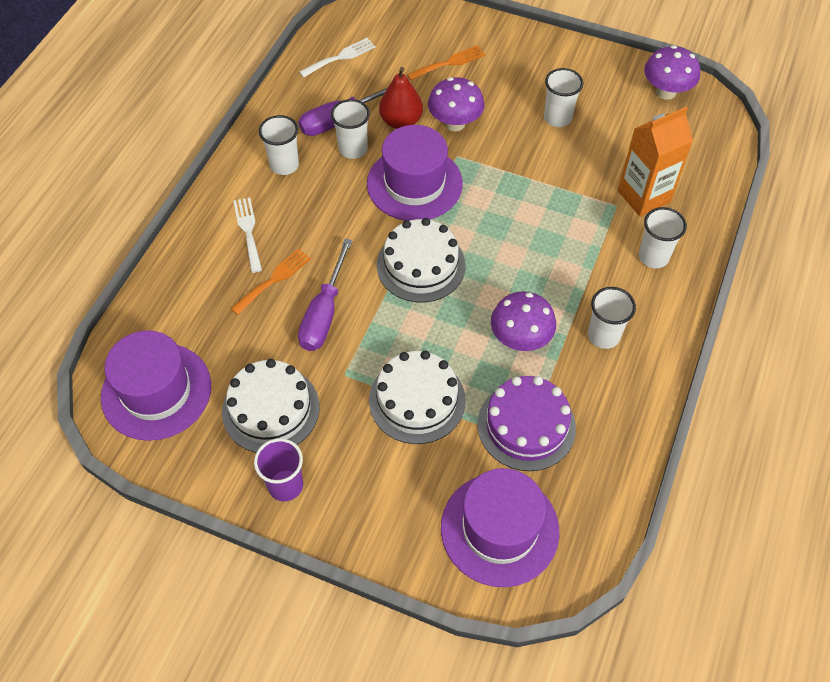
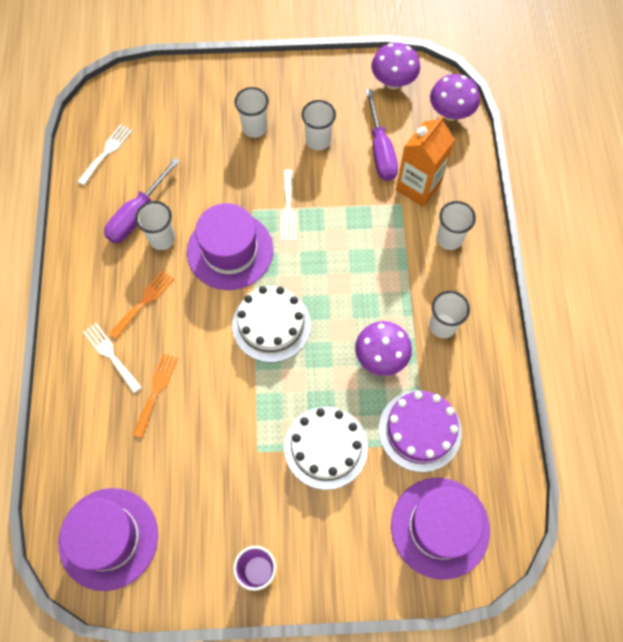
camera: 25 degrees left, 10 degrees up
(271, 409) = (213, 510): white cake -> none
(284, 165) = (110, 278): white cup -> white cup (254, 128)
(324, 313) = (213, 403): purple screwdriver -> purple screwdriver (380, 150)
(401, 121) = (190, 195): red pear -> none
(449, 63) = (204, 122): orange fork -> orange fork (144, 301)
(455, 123) = (236, 179): purple mushroom -> purple mushroom (450, 113)
(493, 168) = (288, 209): none -> white fork

